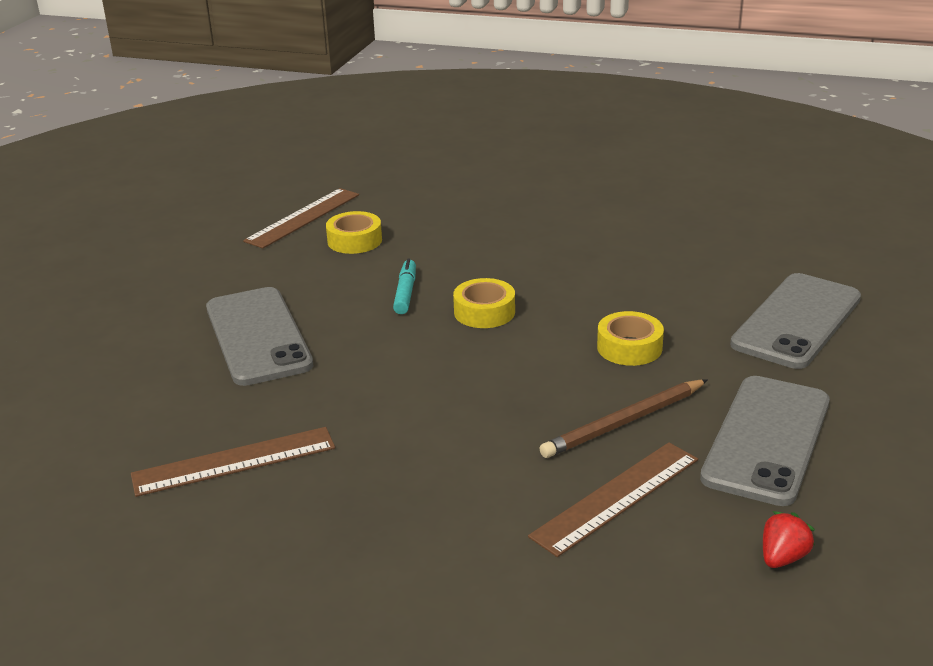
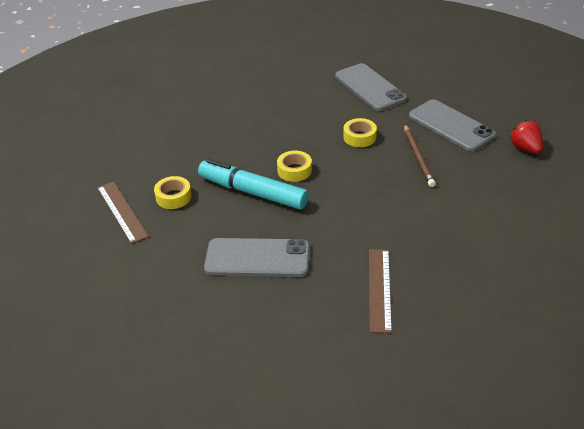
camera: 65 degrees left, 10 degrees up
(405, 293) = (253, 192): turquoise marker -> turquoise marker, size x2.21
(616, 497) = (470, 176): brown ruler -> none
(782, 557) = (525, 148): red strawberry -> red strawberry, size x1.50

